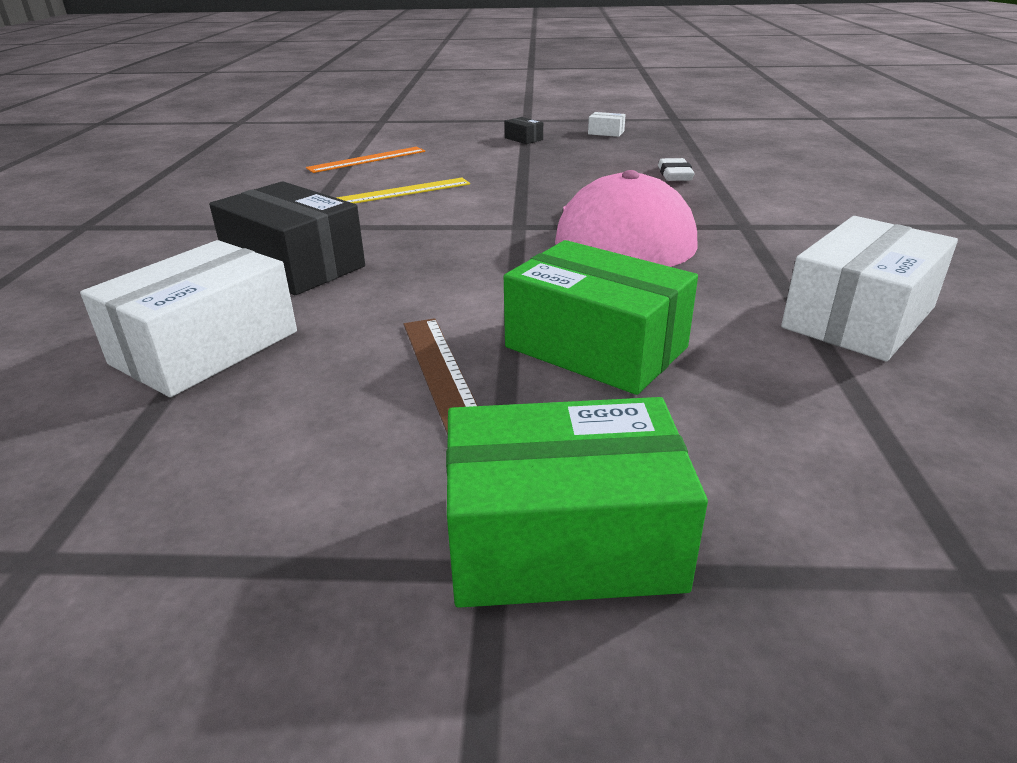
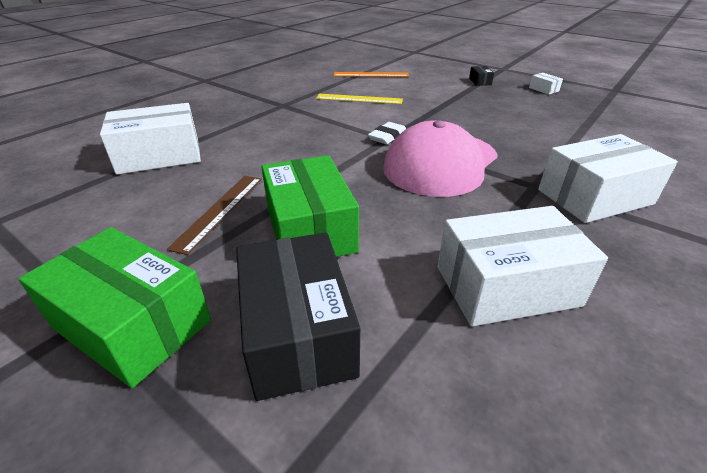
camera: 35 degrees right, 5 degrees up
(294, 265) = (250, 126): black box -> black box (298, 332)
(674, 174) = (544, 132): white eraser -> white eraser (387, 136)
(806, 219) = (594, 197): none -> white box

